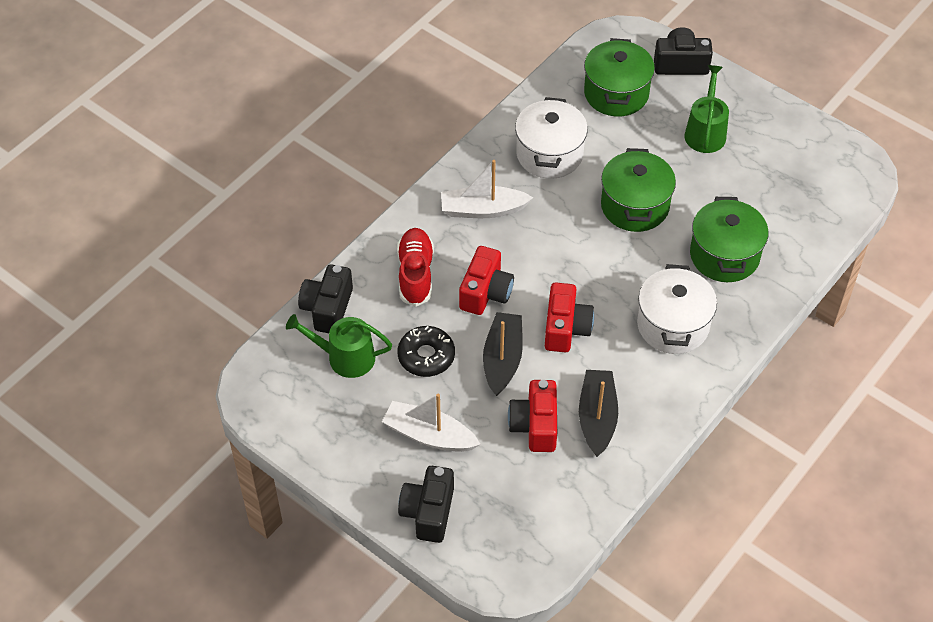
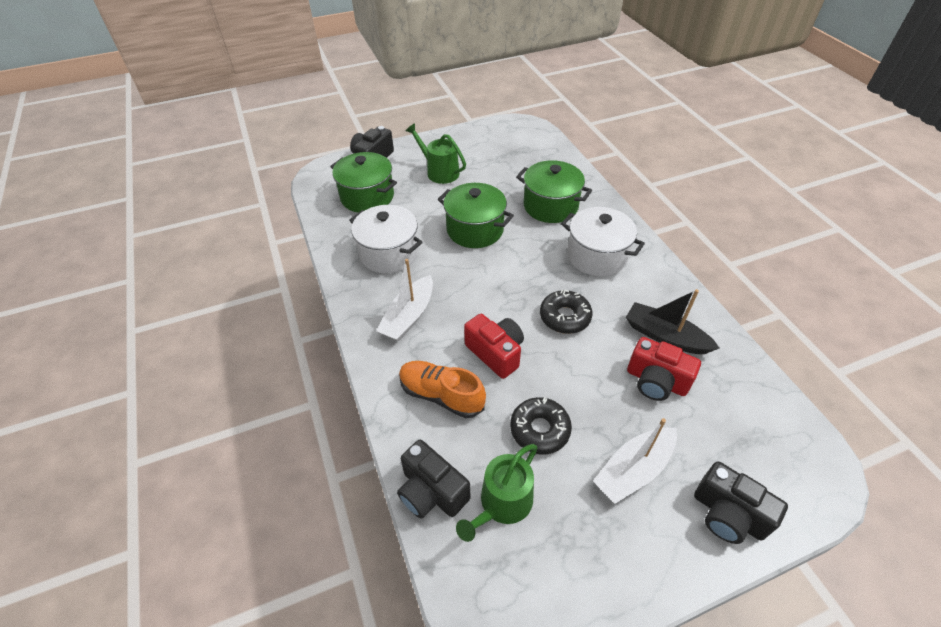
camera: 60 degrees left, 5 degrees down
(415, 274) = (441, 395): red shoe -> orange shoe
(502, 359) = (574, 373): black boat -> none
(565, 328) = (565, 317): red camera -> black donut

